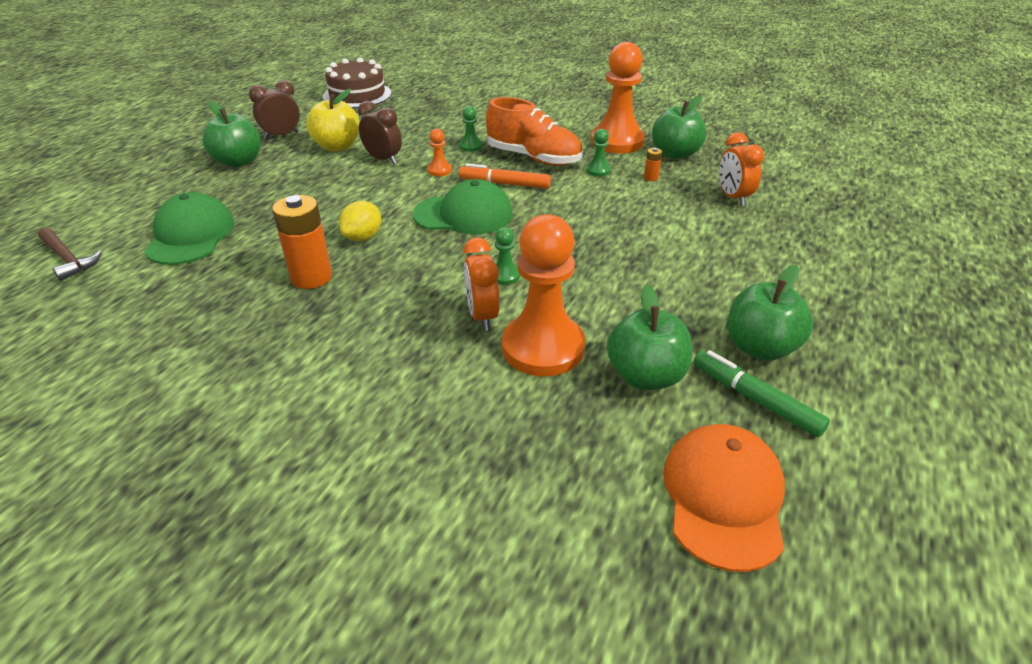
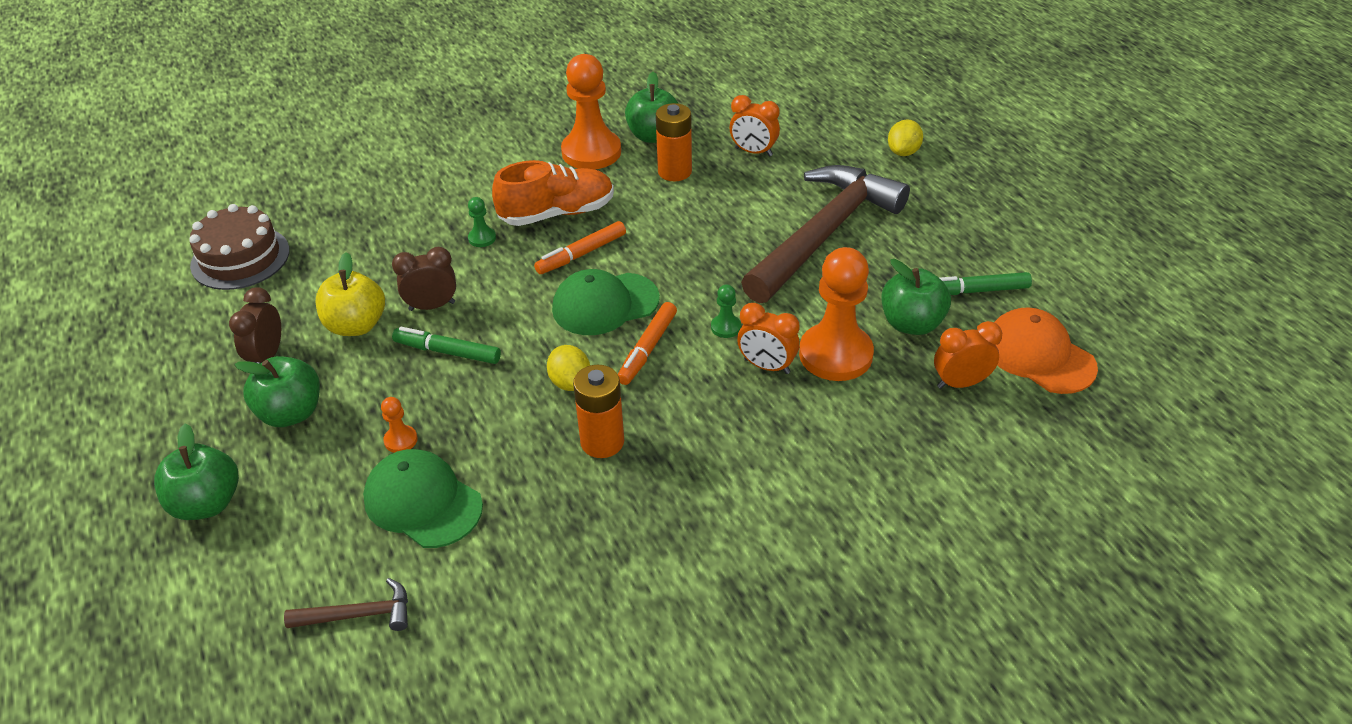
camera: 50 degrees left, 5 degrees up
(345, 182) = (447, 352): none -> green marker
(436, 252) = (647, 349): none -> orange marker
(439, 170) = (505, 280): orange pawn -> orange pawn (401, 440)
(463, 214) = (605, 304): green cap -> green cap turned 150 degrees counterclockwise
(598, 170) = (627, 191): green pawn -> none
(602, 450) = (960, 383): none -> orange clock
(651, 178) = (674, 172): orange battery -> orange battery, size x2.26
(689, 273) = (823, 234): none -> brown hammer
(760, 348) = (932, 257): green apple -> green apple (207, 503)
(874, 266) = (903, 152): none -> yellow lemon

